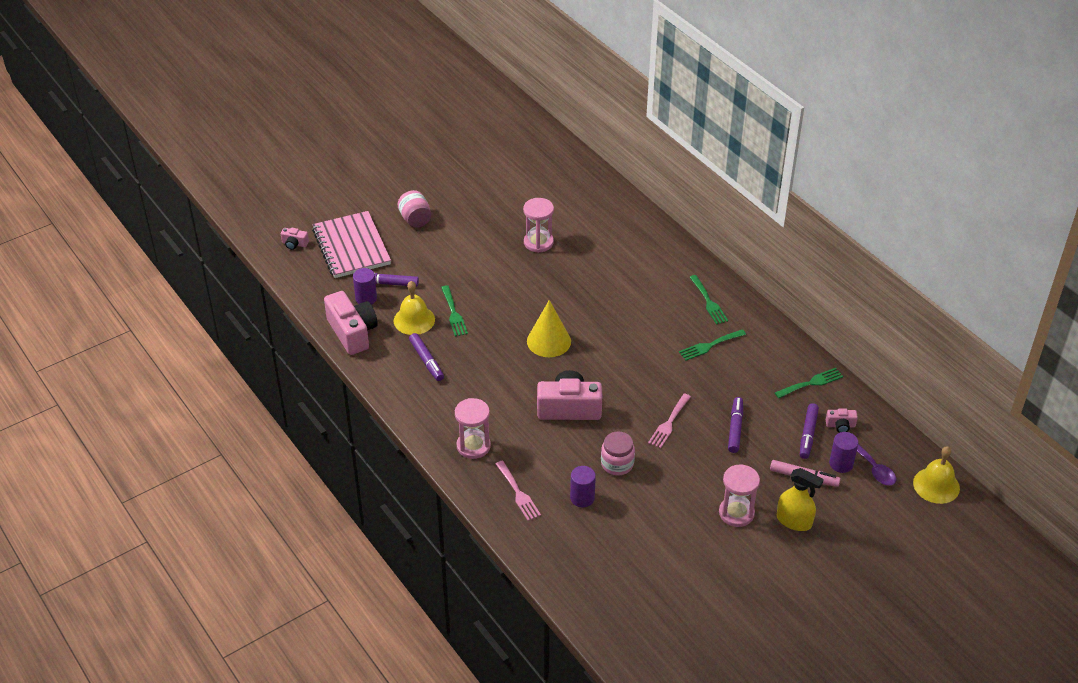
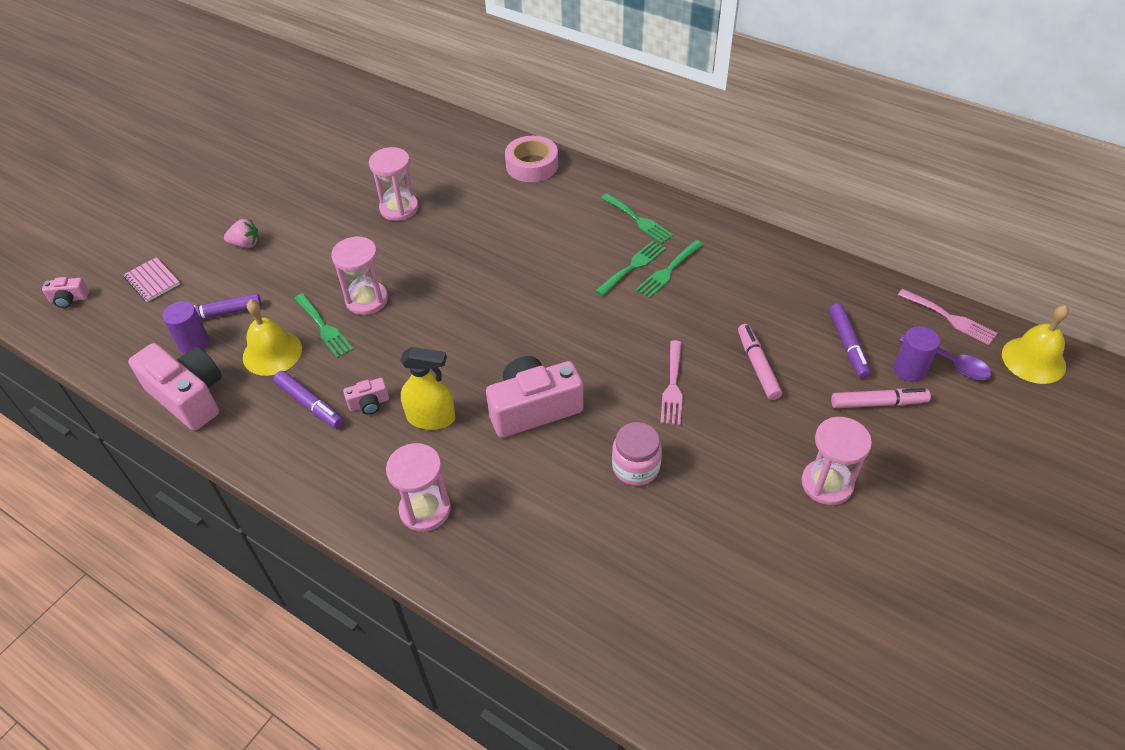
camera: 20 degrees left, 5 degrees up
(351, 247) = (152, 281): pink notebook -> pink notebook, size x0.45
(415, 219) = (229, 223): pink jar -> none
(421, 238) = (246, 244): none -> pink strawberry
(489, 303) = (367, 300): none -> pink hourglass
(518, 493) = (520, 561): pink fork -> pink fork (950, 318)
(549, 341) = (466, 326): yellow cone -> none
(582, 498) = (613, 536): purple cylinder -> none
(651, 237) = (532, 165): none -> pink tape
(735, 428) = (758, 366): purple marker -> pink marker
(794, 521) = (904, 468): yellow spray bottle -> yellow spray bottle (431, 418)
(811, 383) = (811, 280): green fork -> green fork (633, 266)
(840, 425) = (877, 321): pink camera -> pink camera (369, 403)

